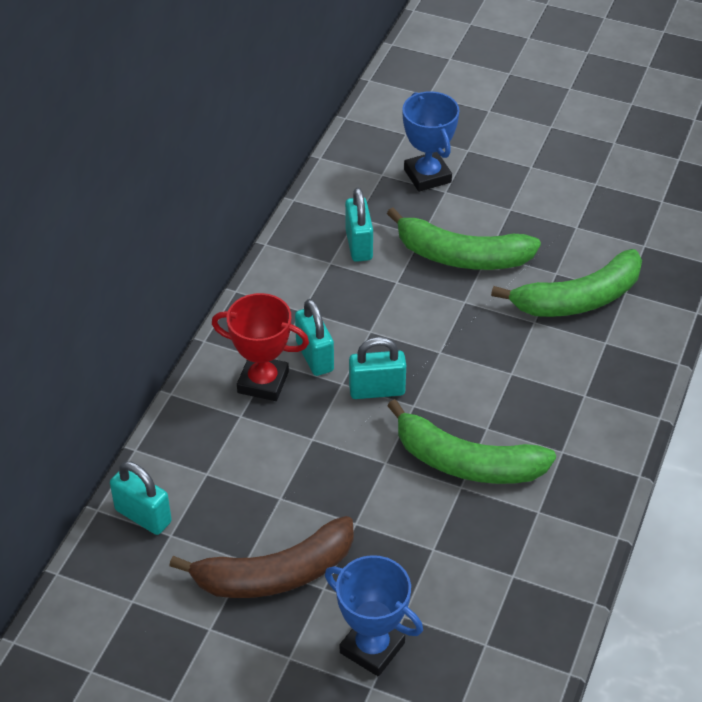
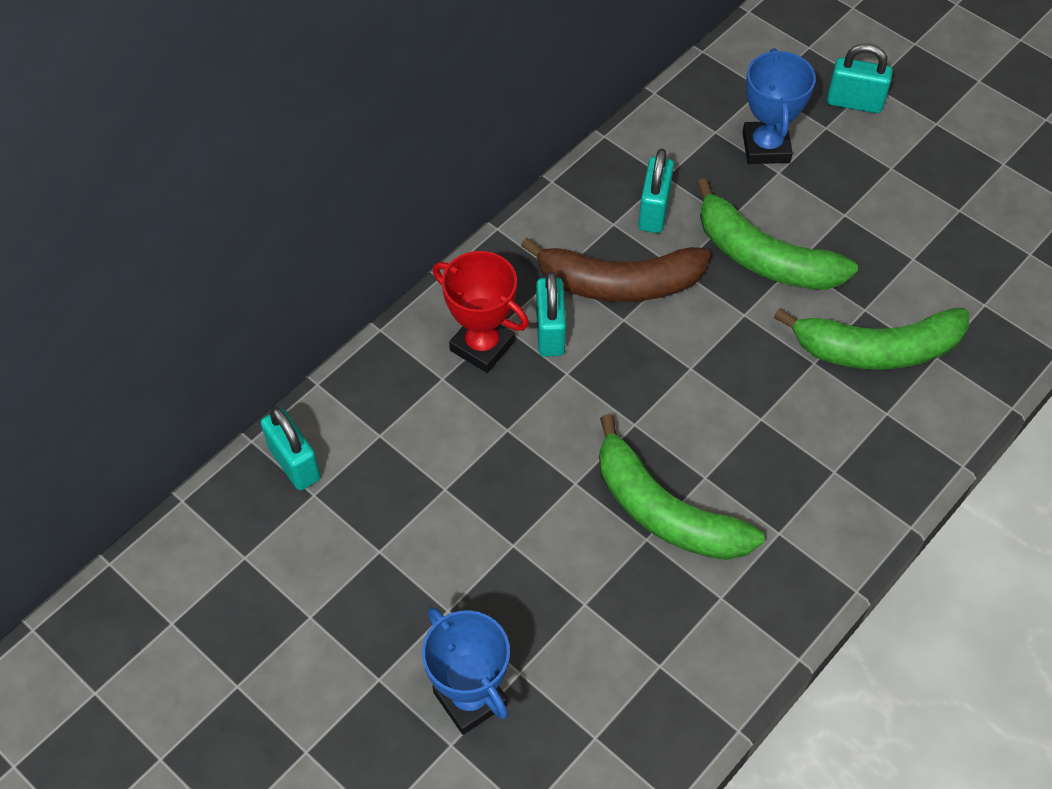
camera: 20 degrees right, 10 degrees up
(275, 574) = (403, 576): brown banana -> brown banana (619, 283)
(377, 390) = (601, 393): turquoise padlock -> turquoise padlock (854, 102)

